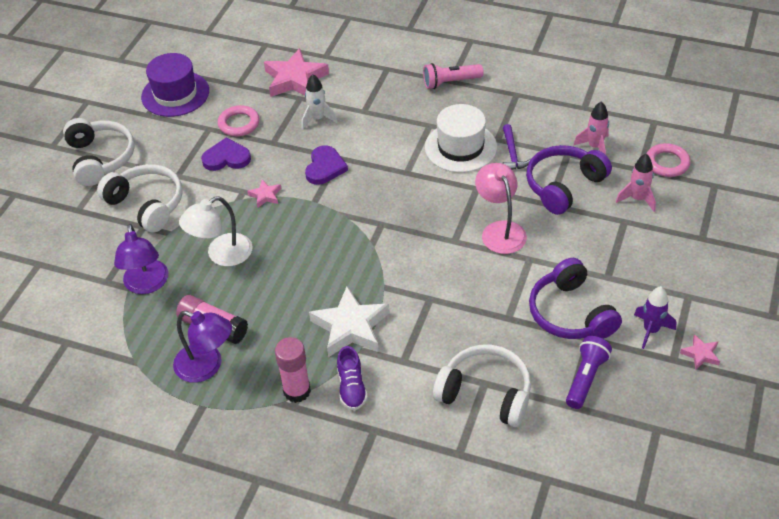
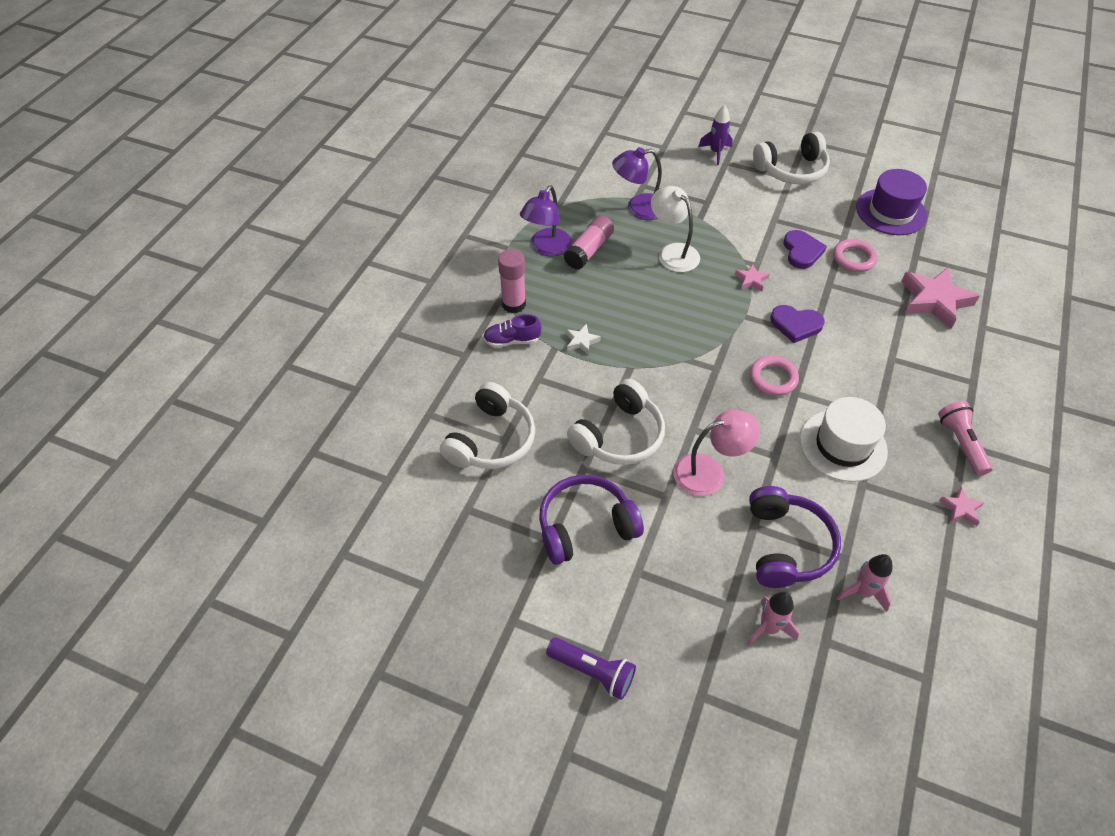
camera: 90 degrees right, 5 degrees up
(147, 204) = (734, 202): white headphones -> white headphones (619, 436)
(318, 119) = (871, 319): white rocket -> none
(351, 327) = (581, 341): white star -> white star, size x0.47
(512, 154) = (838, 497): purple hammer -> none
(563, 186) = (786, 546): purple headphones -> purple headphones turned 45 degrees clockwise
(585, 378) = (498, 528): purple flashlight -> purple flashlight (593, 671)
(651, 330) = (555, 604): purple rocket -> purple rocket (715, 152)
(667, 163) = (841, 679): pink ring -> pink ring (773, 378)
(700, 354) = (516, 652): pink star -> pink star (961, 509)

